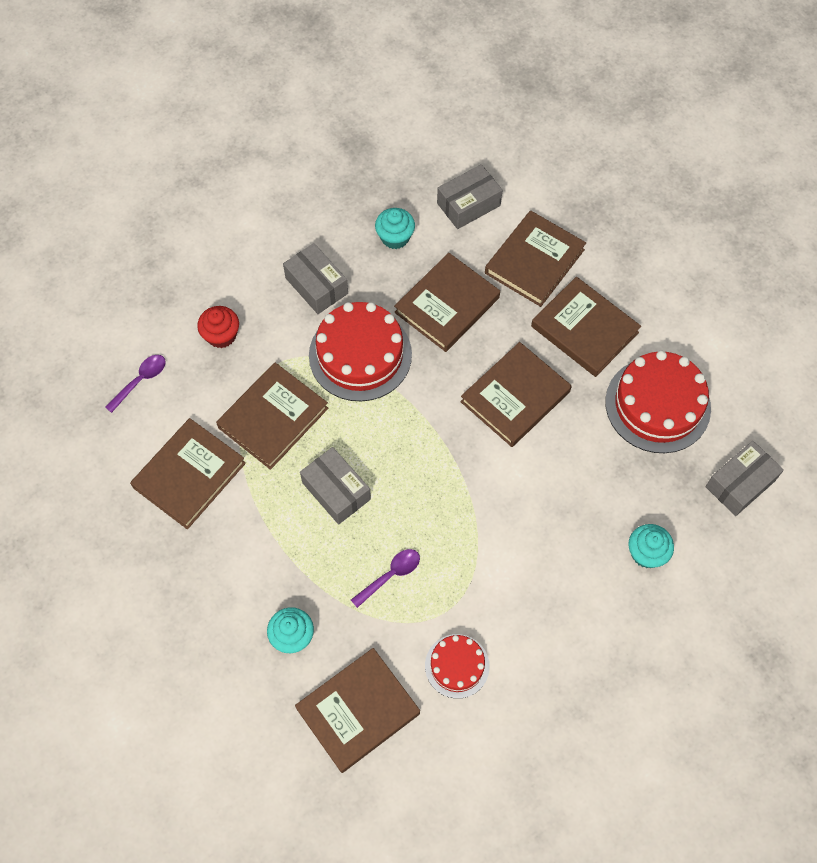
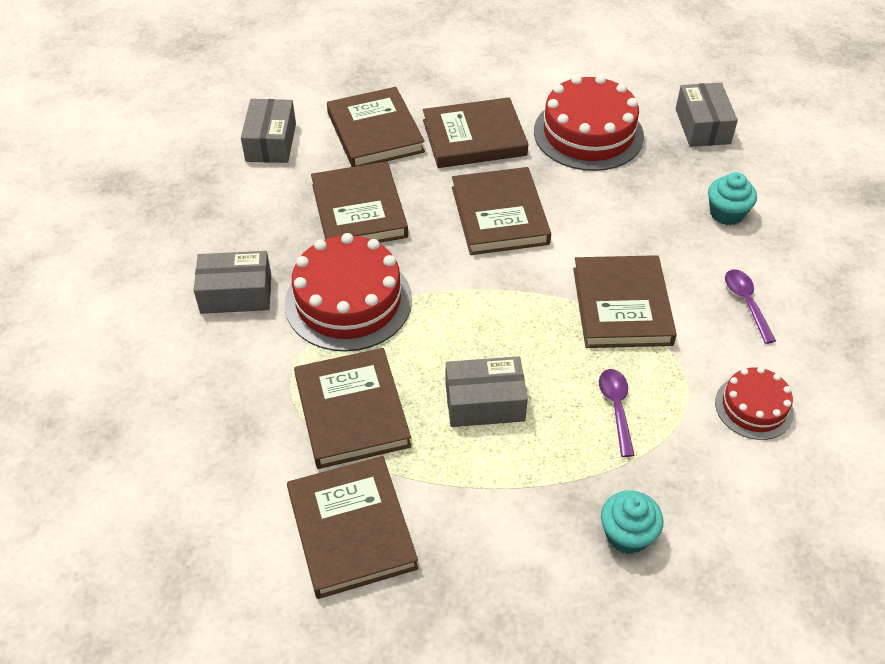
camera: 55 degrees left, 15 degrees down
(140, 381) = (186, 514): purple spoon -> purple spoon (746, 303)
(221, 335) = (209, 404): red cupcake -> none
(358, 711) = (755, 520): brown book -> brown book (622, 306)
(395, 237) = (248, 208): turquoise cupcake -> none

